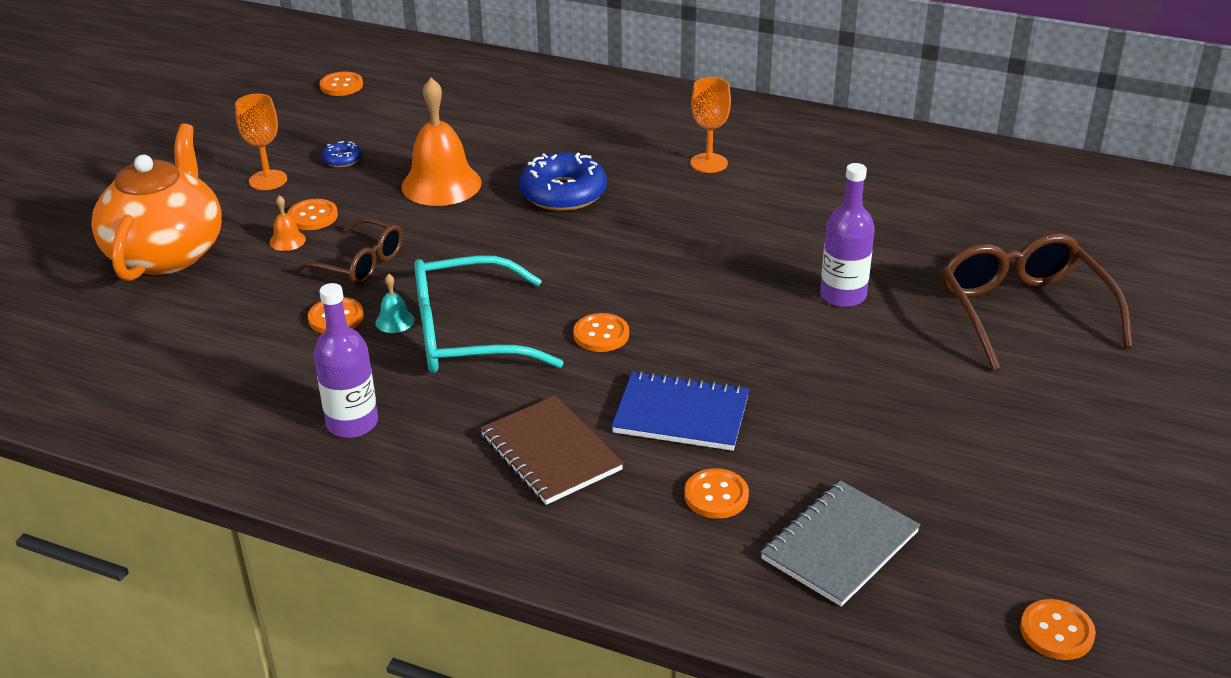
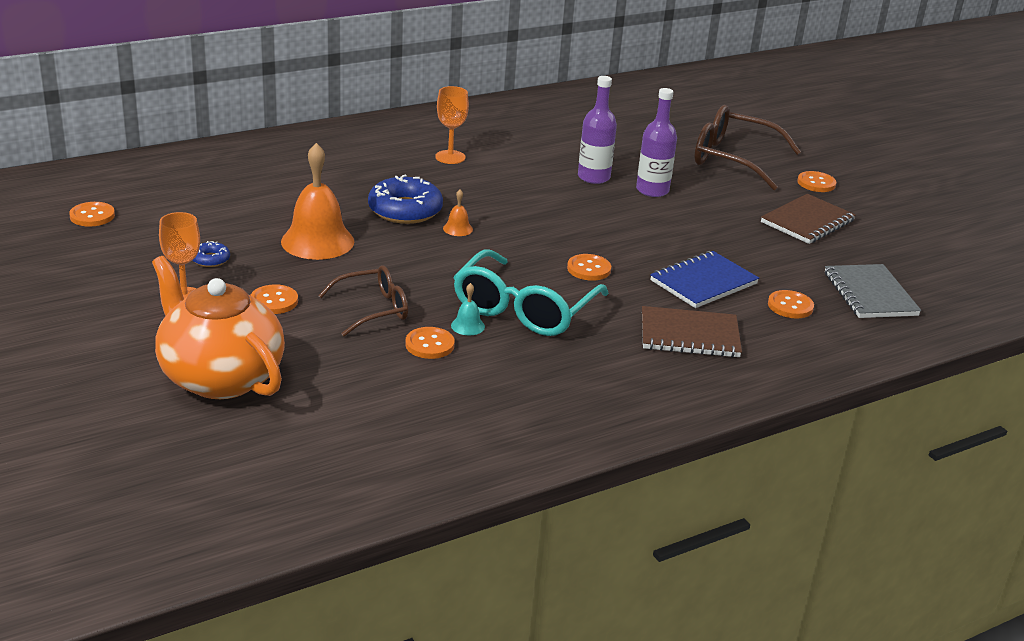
camera: 55 degrees left, 5 degrees down
(287, 240) = (291, 323): orange bell -> orange bell (458, 229)
(352, 423) = (568, 387): purple bottle -> purple bottle (593, 177)
(953, 426) = (807, 221): none -> brown notebook
(1056, 632) = (986, 275): orange button -> orange button (816, 183)

